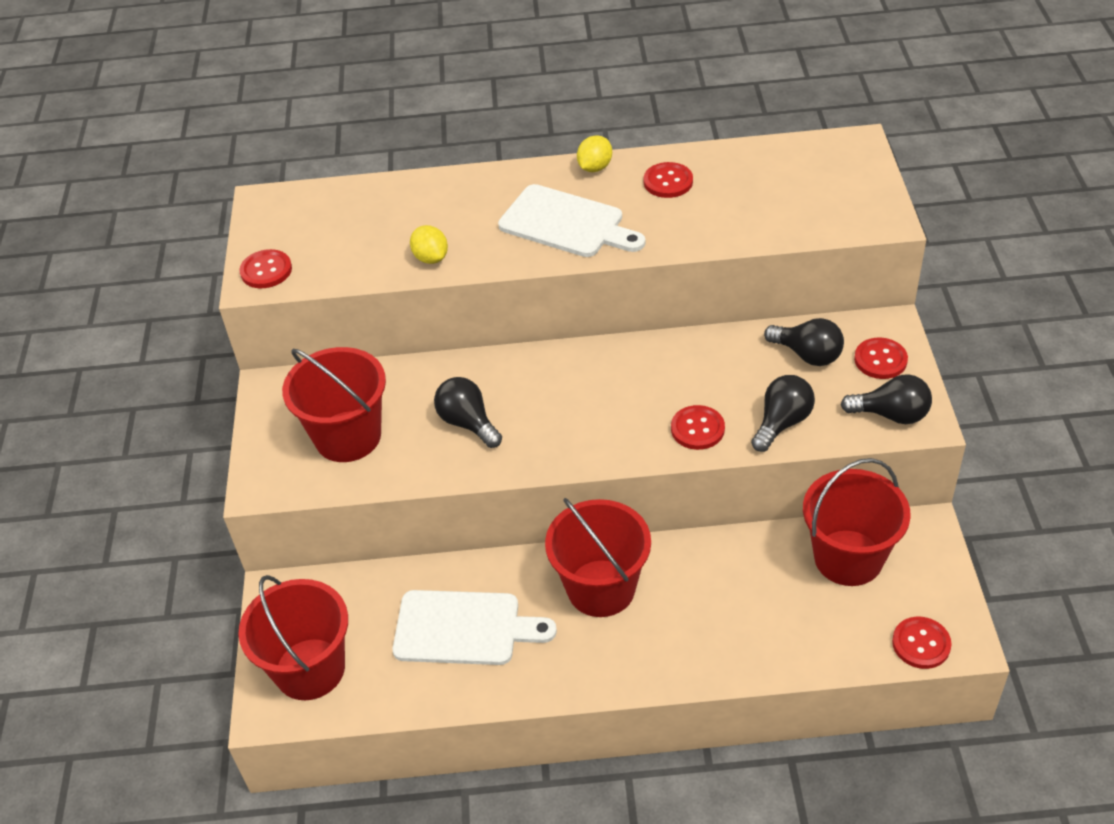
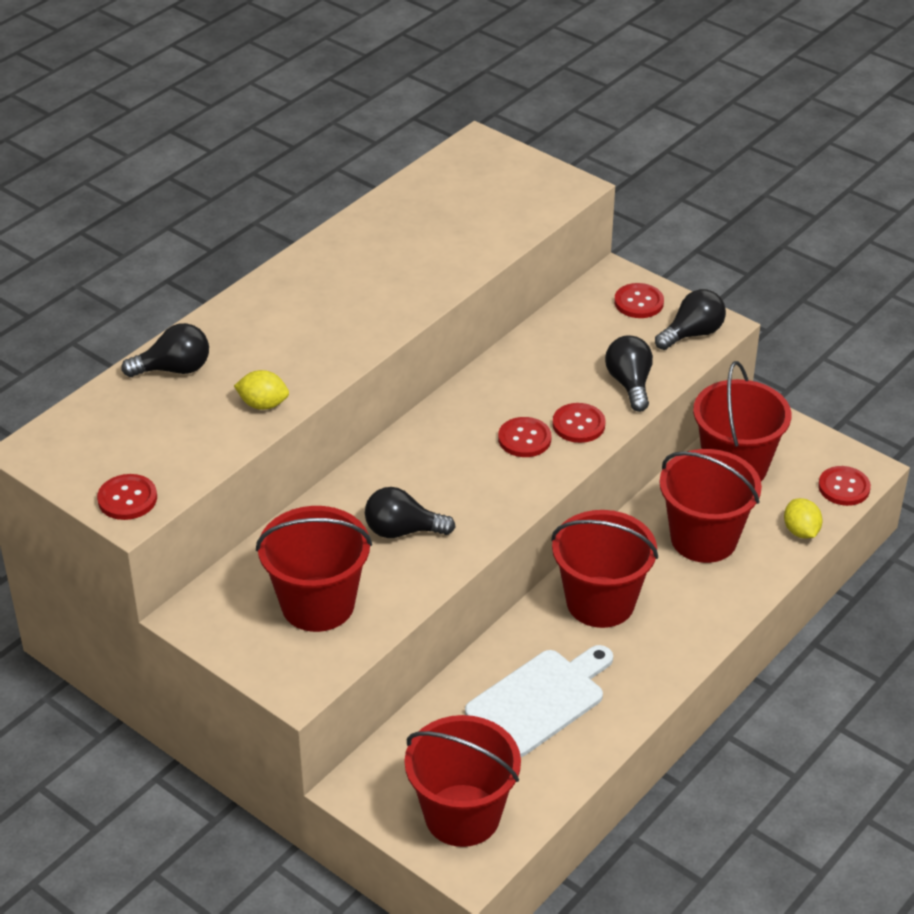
camera: 50 degrees left, 5 degrees down
(566, 223) = (338, 317): white cutting board -> none
(595, 167) = (299, 264): yellow lemon -> yellow lemon (801, 531)
(668, 182) = (375, 243): red button -> red button (524, 439)
(744, 598) = (703, 538): none -> red bucket
(807, 354) = (586, 328): black light bulb -> black light bulb (174, 369)

